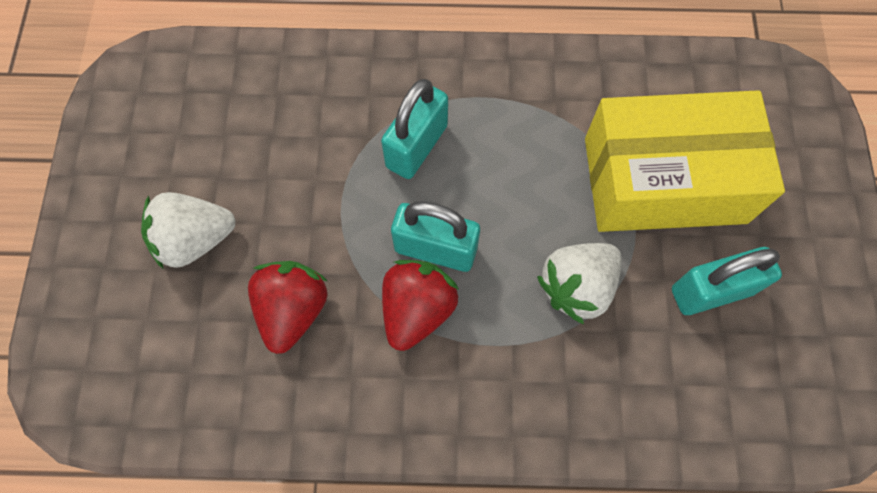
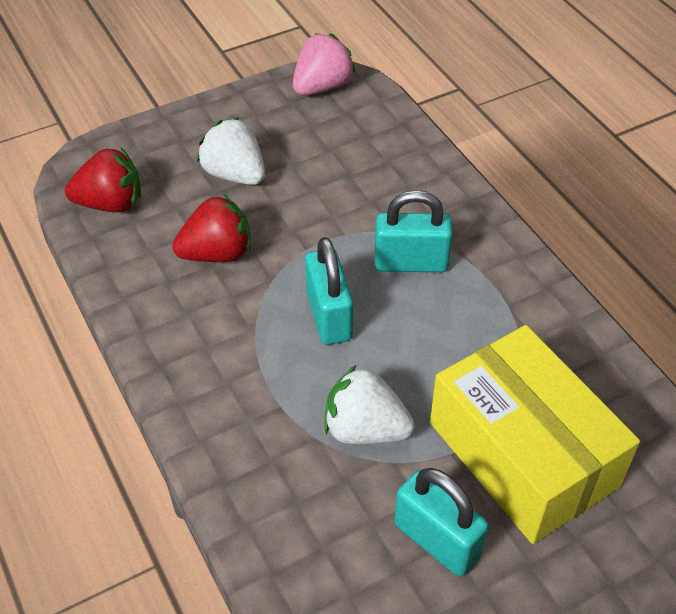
camera: 60 degrees right, 20 degrees down
(131, 93) = (322, 87): none -> pink strawberry
(417, 309) = (268, 328): red strawberry -> red strawberry (111, 204)

